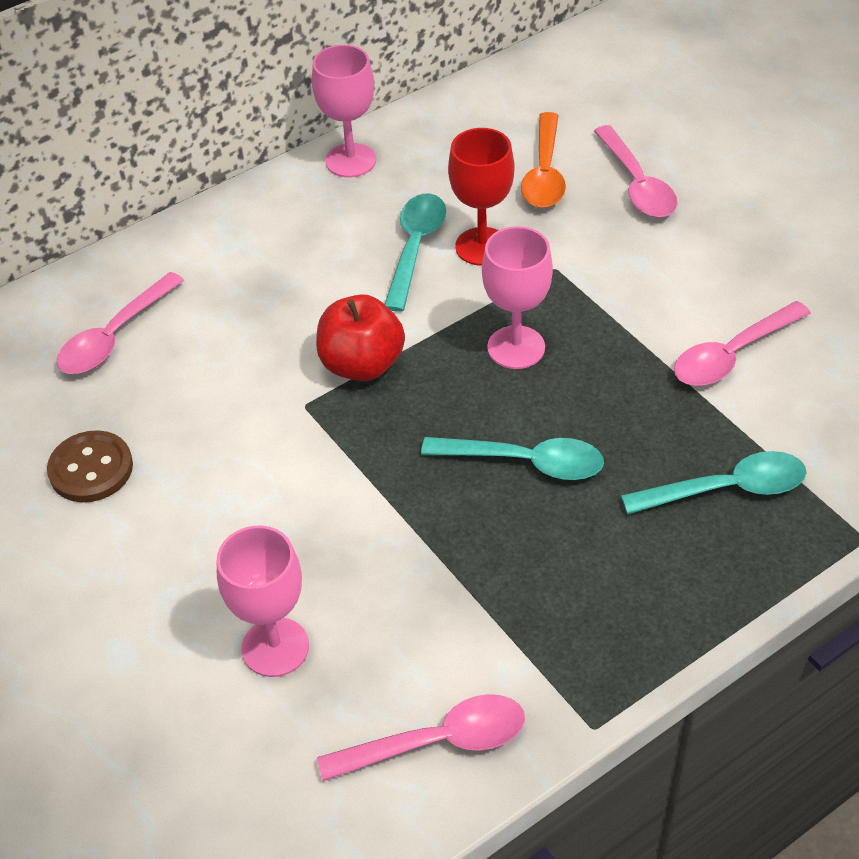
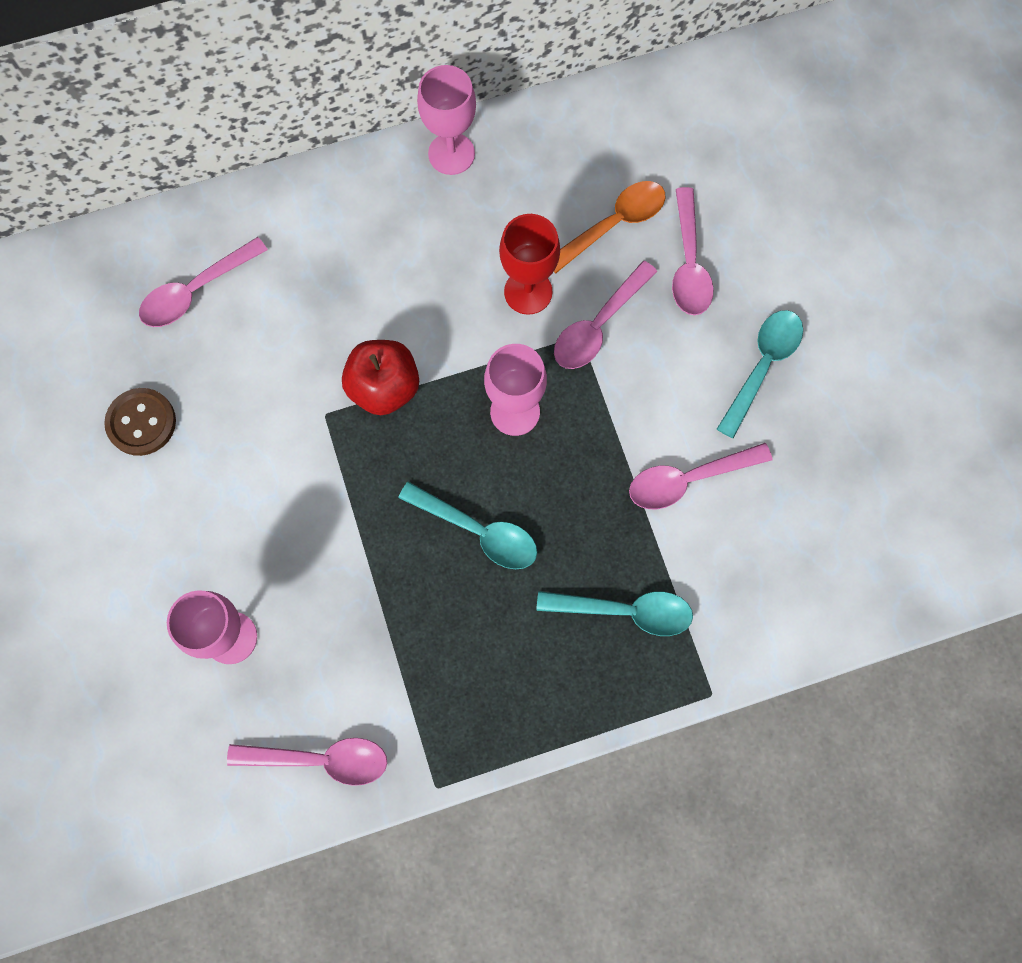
camera: 15 degrees right, 25 degrees up
(415, 248) = (471, 274): turquoise spoon -> turquoise spoon (762, 366)
(544, 173) = (613, 224): orange spoon -> orange spoon turned 150 degrees counterclockwise
(569, 254) = (598, 325): none -> pink spoon

